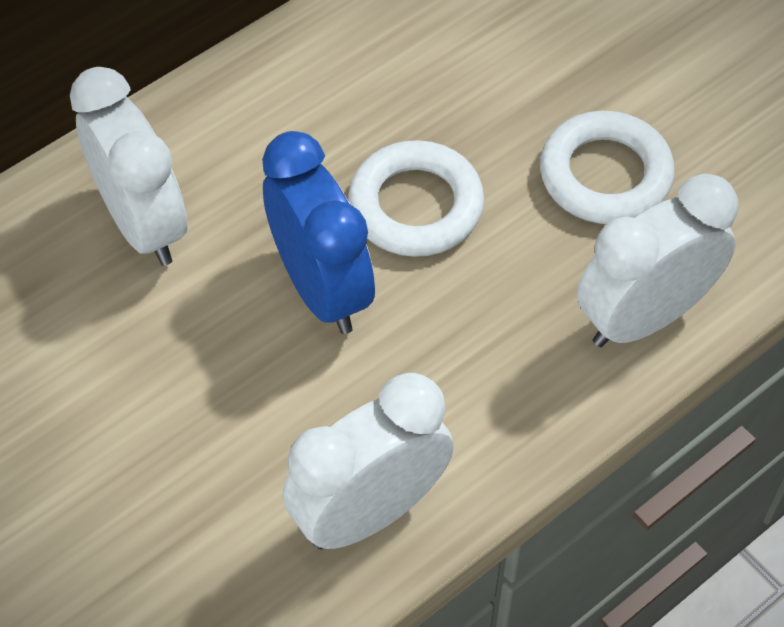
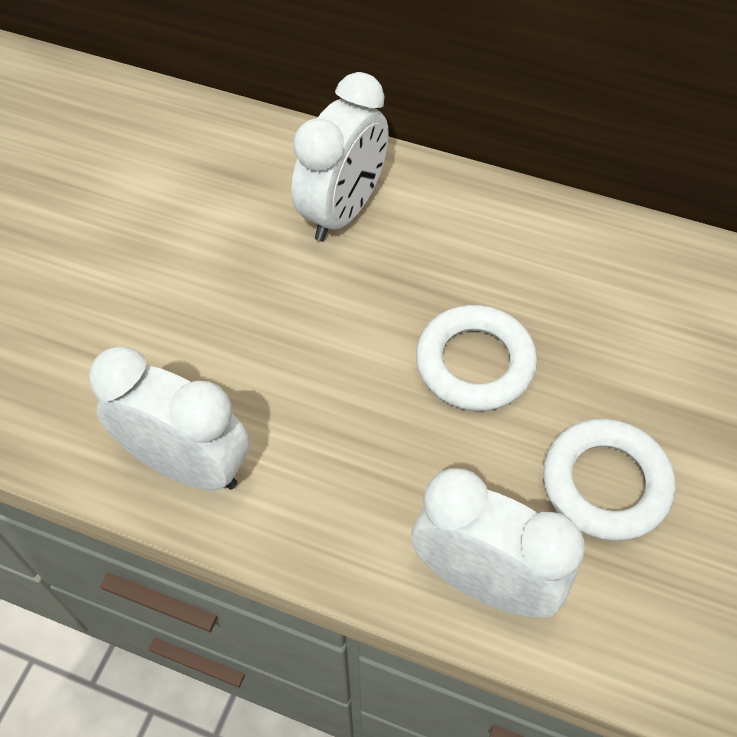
camera: 60 degrees right, 0 degrees up
(322, 288) = (359, 340): blue clock -> none

